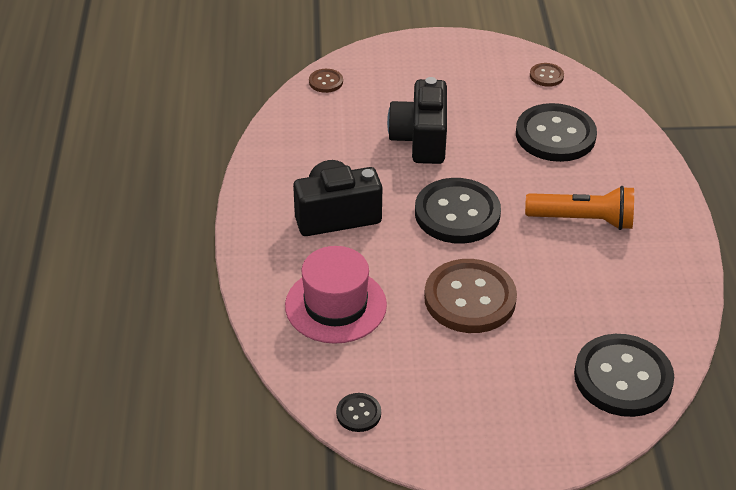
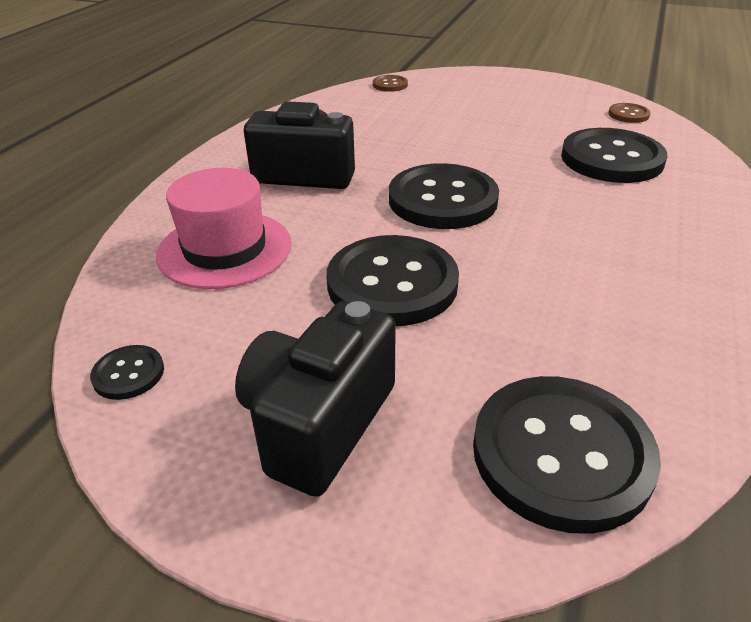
camera: 25 degrees right, 5 degrees down
(420, 140) = (450, 136): black camera -> black camera (319, 423)
(470, 298) = (392, 283): brown button -> black button
(582, 220) = (603, 239): orange flashlight -> none

